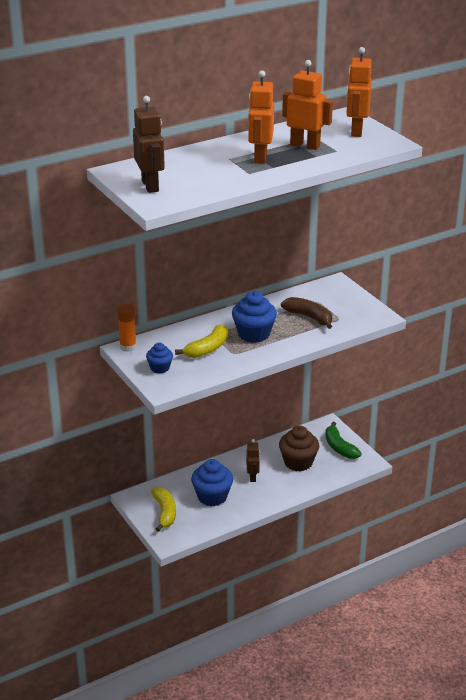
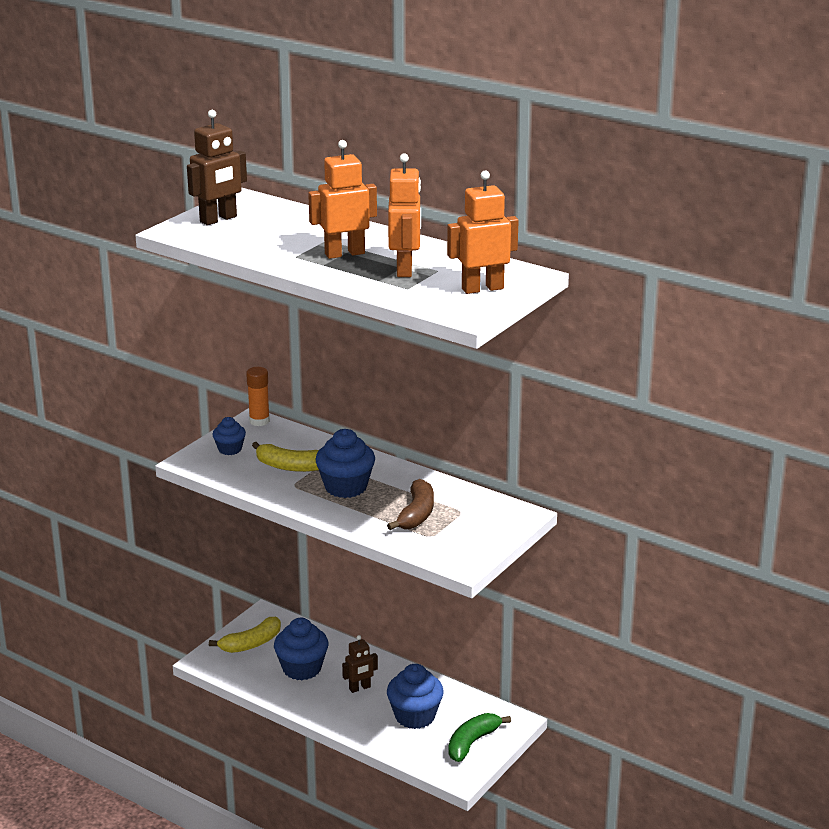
camera: 65 degrees right, 5 degrees down
(298, 462) = (415, 716): brown cupcake -> blue cupcake

